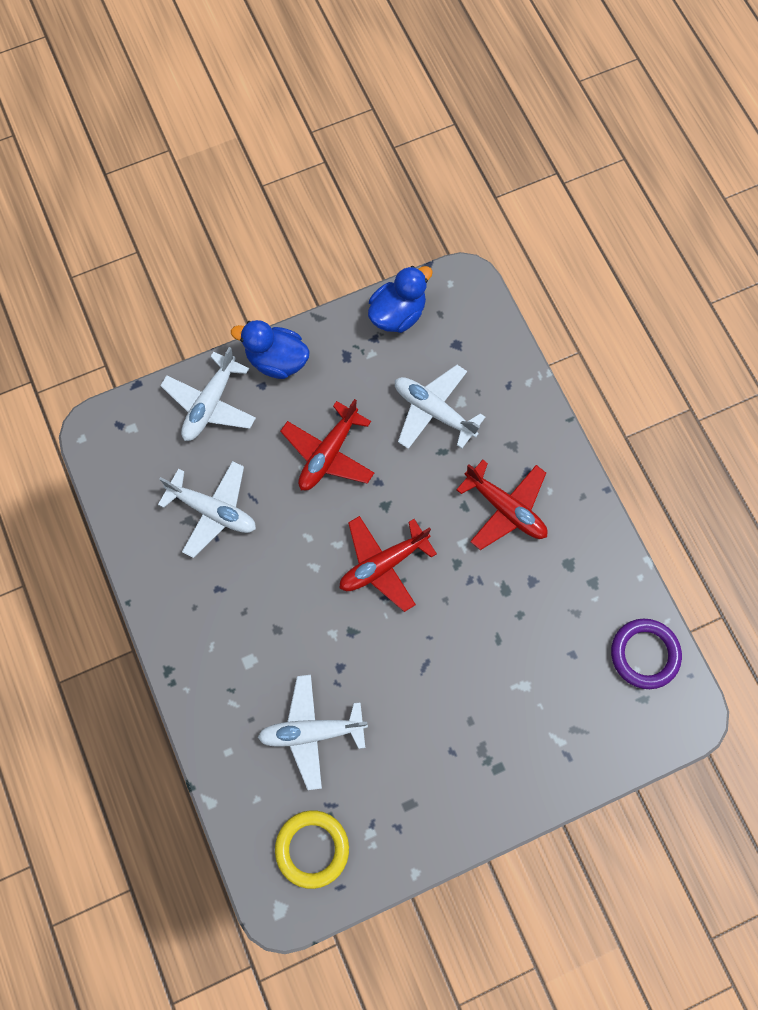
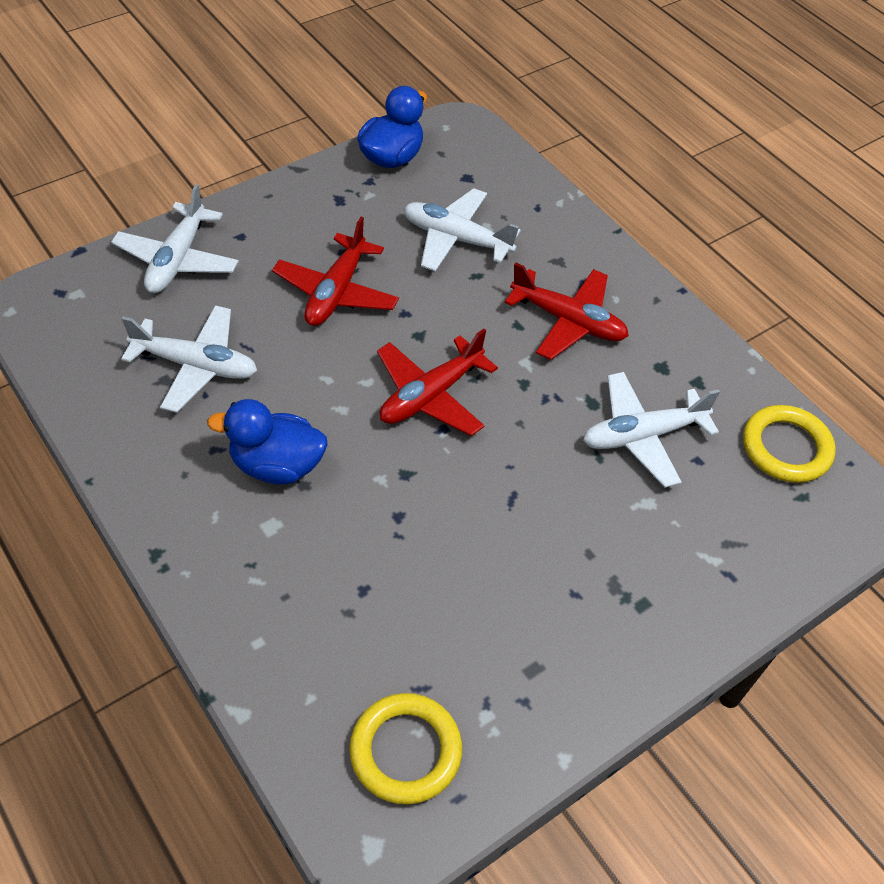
camera: 15 degrees left, 20 degrees down
(277, 360) = (255, 211): blue duck -> blue duck (276, 465)
(312, 731) = (375, 598): white plane -> white plane (642, 436)
(644, 654) = (786, 448): purple ring -> yellow ring

